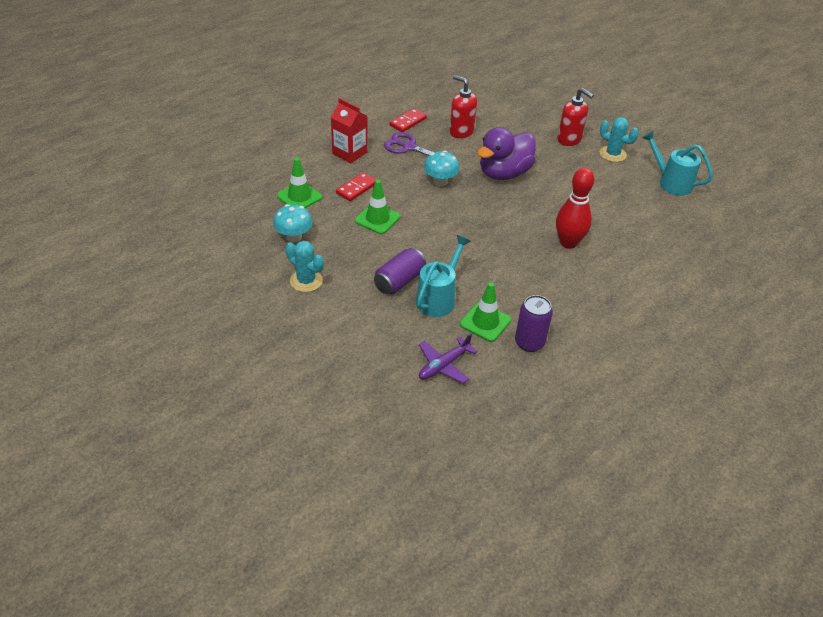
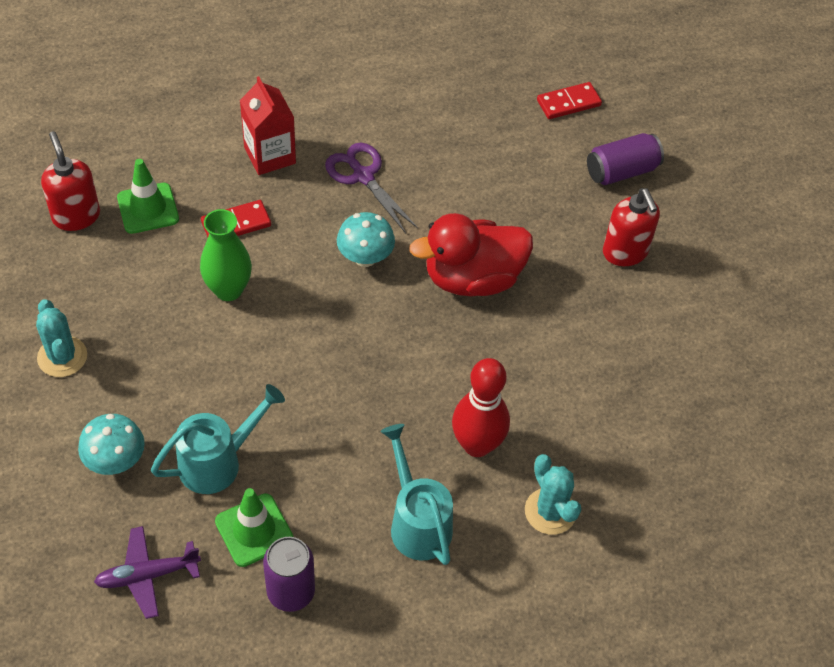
camera: 25 degrees right, 10 degrees up
(294, 237) = (95, 276): turquoise mushroom -> turquoise mushroom (115, 460)
(377, 219) = (228, 289): green traffic cone -> green vase
(399, 281) = (184, 410): purple can -> purple can (621, 171)
(408, 122) = (395, 127): red domino -> red domino (568, 103)
(461, 131) = (463, 175): red soap dispenser -> red soap dispenser (76, 216)
(504, 173) = (472, 278): purple duck -> red duck
(612, 154) = (675, 307): turquoise cactus -> turquoise cactus (550, 511)
(671, 182) = (731, 398): turquoise watering can -> turquoise watering can (417, 522)

